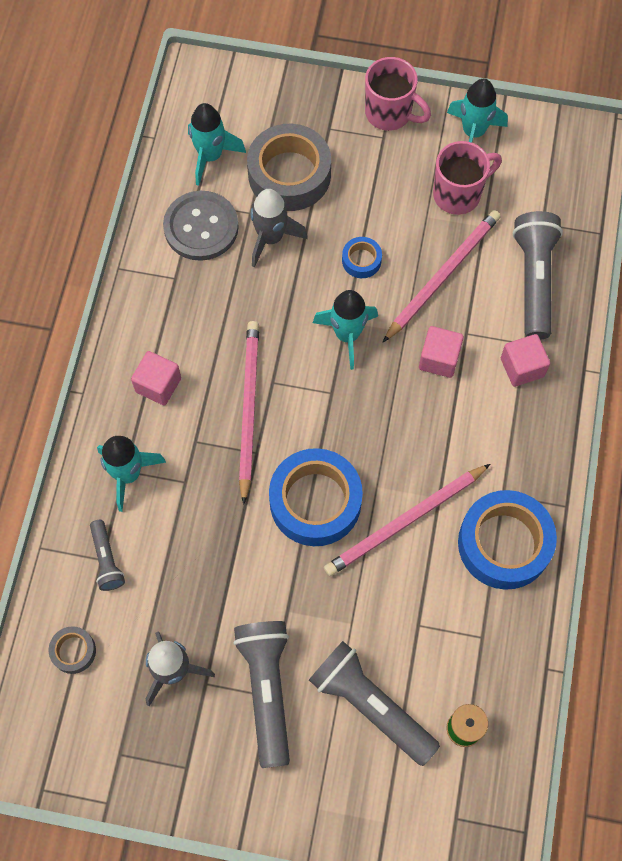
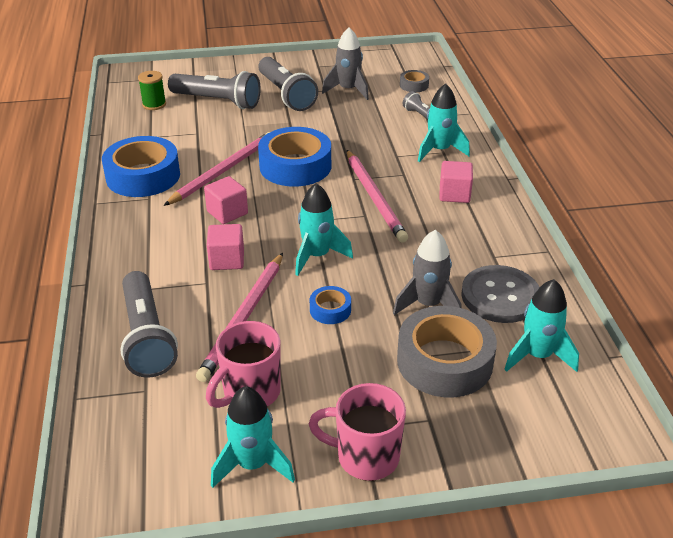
camera: 160 degrees right, 30 degrees down
(522, 367) = (147, 272): pink cube -> pink cube (227, 212)

